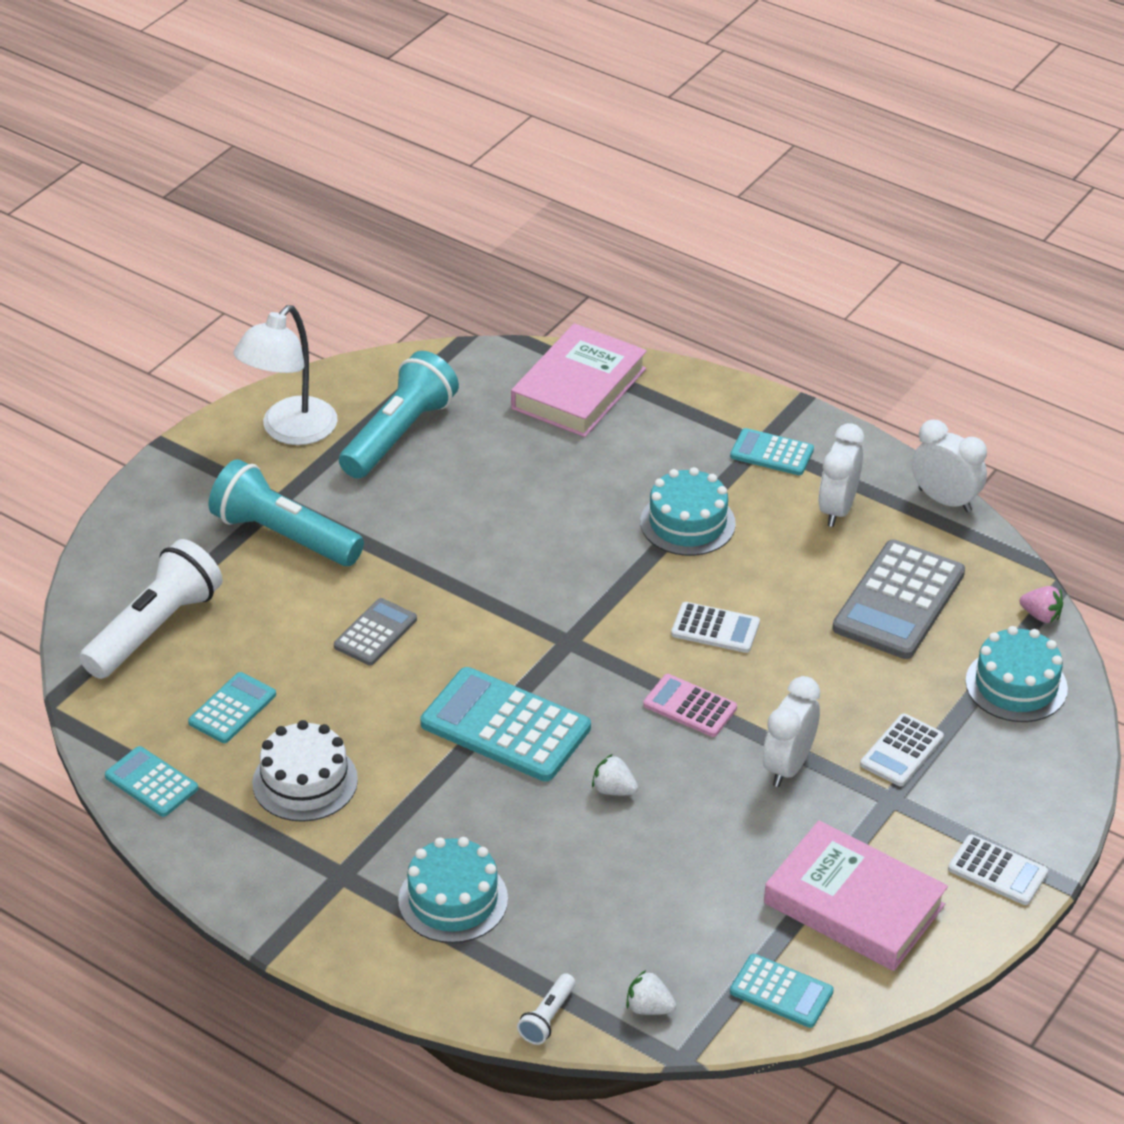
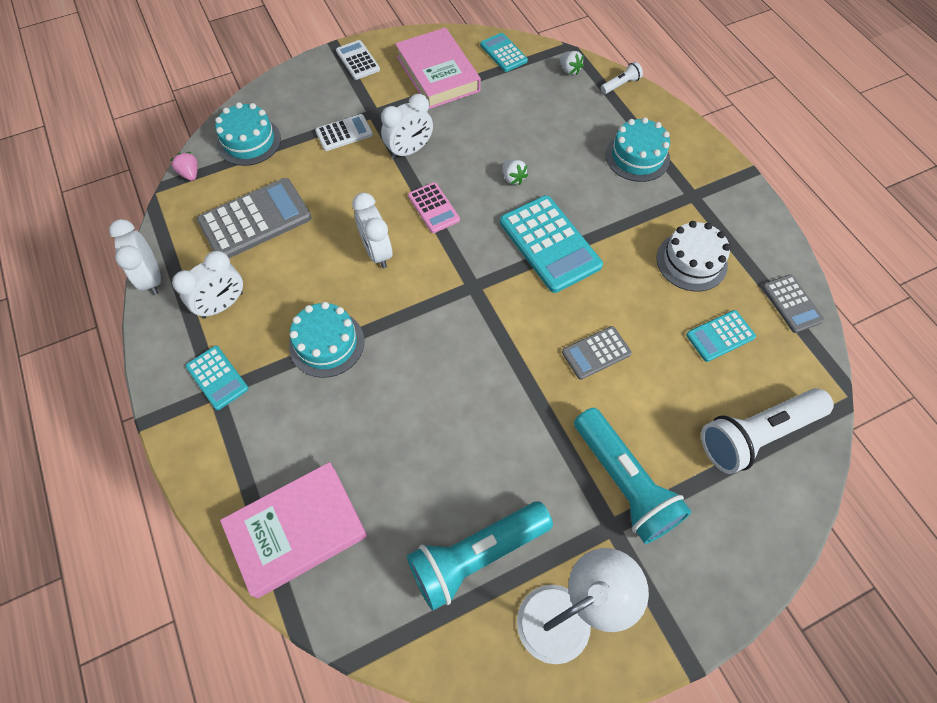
camera: 150 degrees left, 20 degrees up
(151, 782) = (791, 304): turquoise calculator -> grey calculator
(715, 628) = (377, 252): white calculator -> white clock

